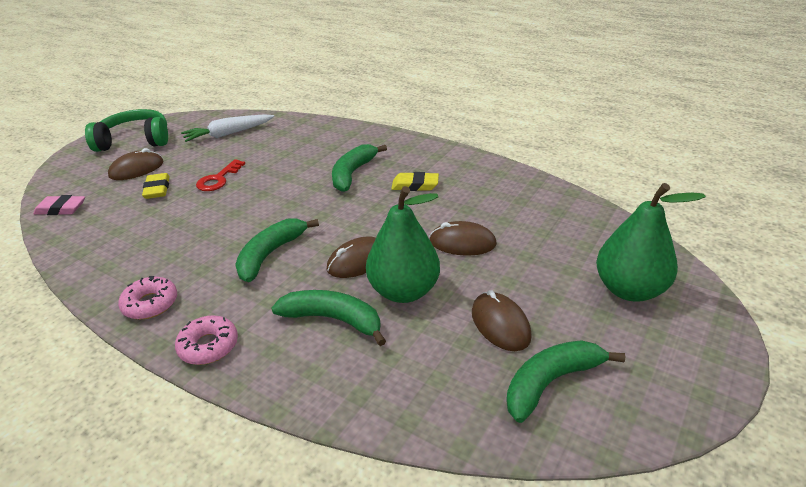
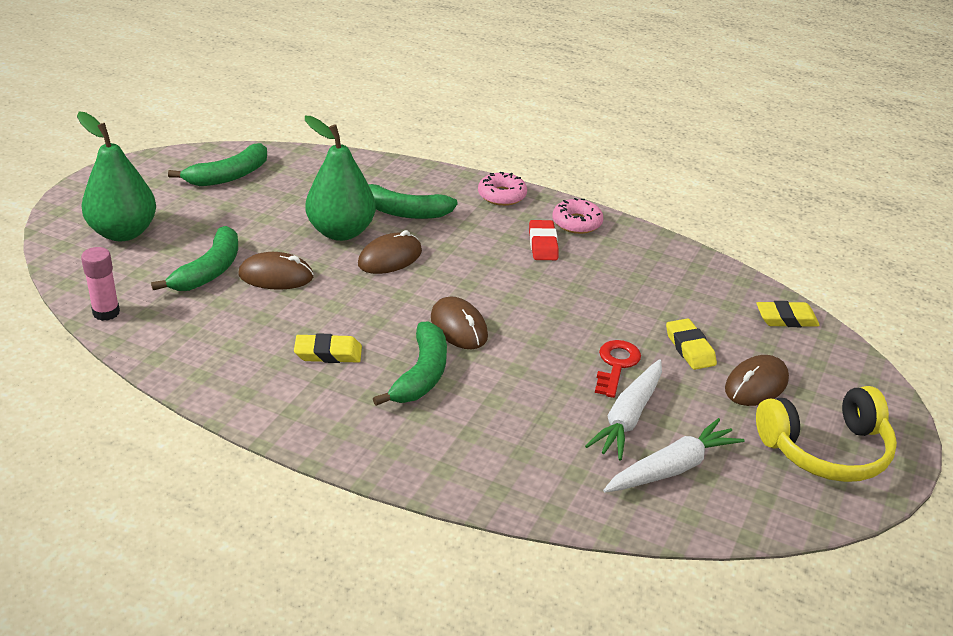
camera: 170 degrees right, 0 degrees up
(61, 209) = (786, 319): pink eraser -> yellow eraser
(135, 141) = (826, 450): green headphones -> yellow headphones
(204, 276) = (543, 244): none -> red eraser
(233, 154) = (628, 417): none -> white carrot
(270, 254) = (487, 264): green banana -> green banana (209, 271)
(500, 324) = (256, 208): brown mouse -> brown mouse (459, 327)
(591, 212) = (106, 312): none -> pink glue stick

